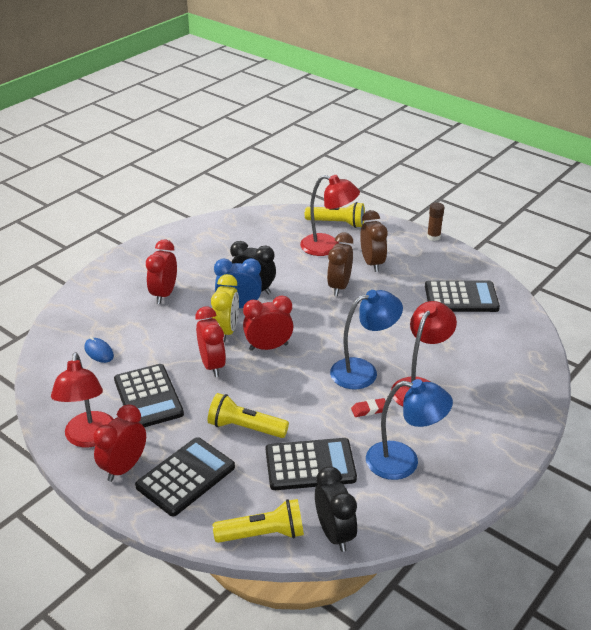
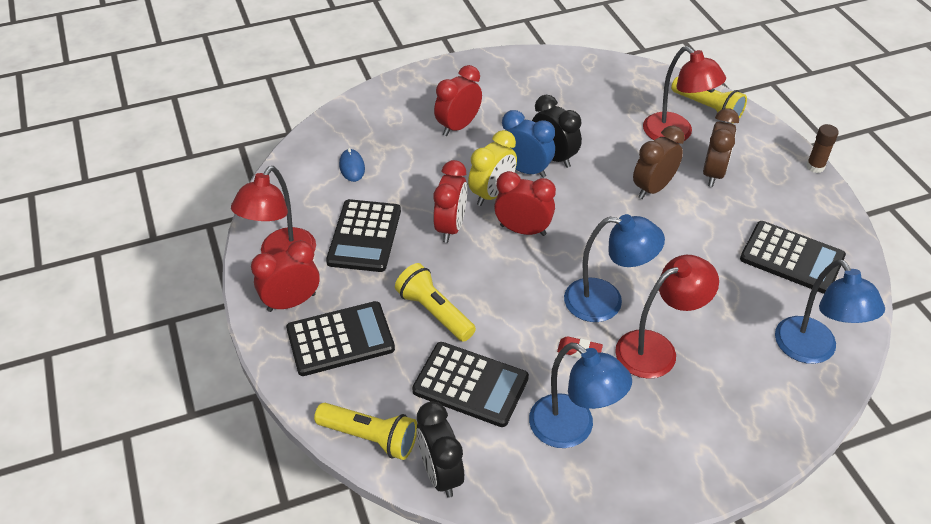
camera: 30 degrees right, 10 degrees up
(334, 534) = (440, 473): black clock -> black clock turned 150 degrees clockwise
(515, 348) = (812, 350): none -> blue lamp

